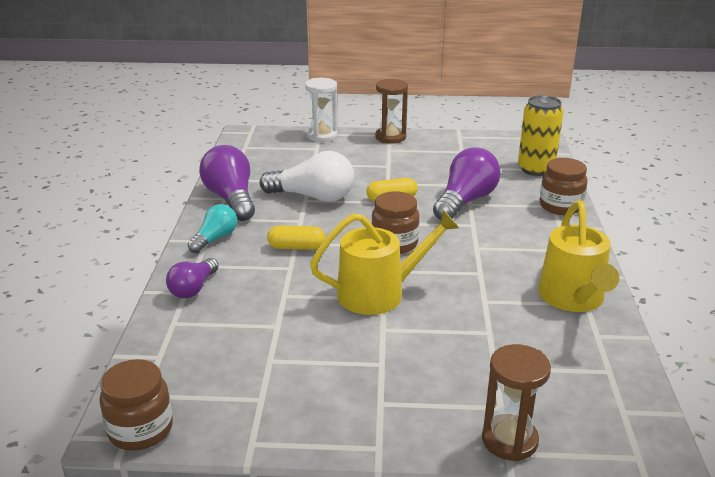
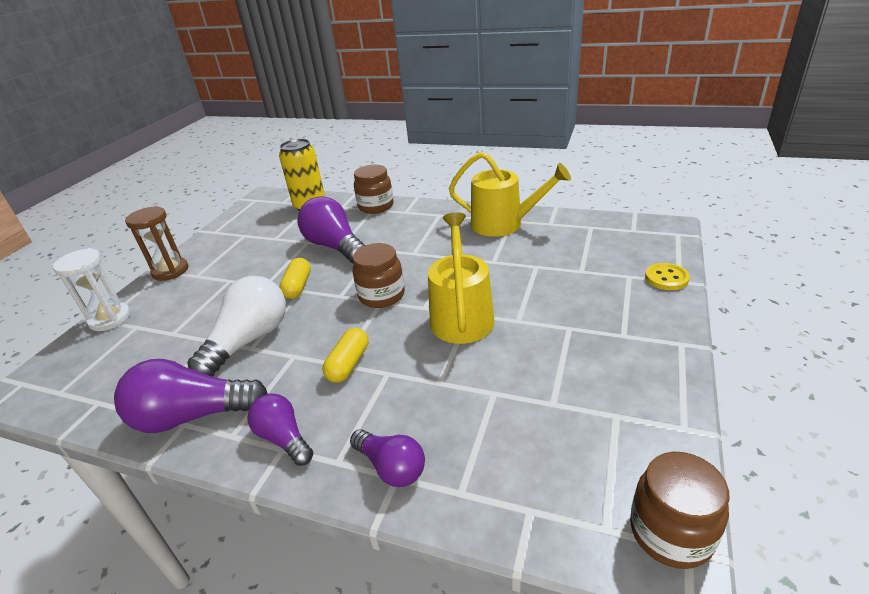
camera: 70 degrees left, 5 degrees up
(215, 239) = (284, 438): turquoise light bulb -> purple light bulb
(509, 440) = (666, 278): brown hourglass -> yellow button

